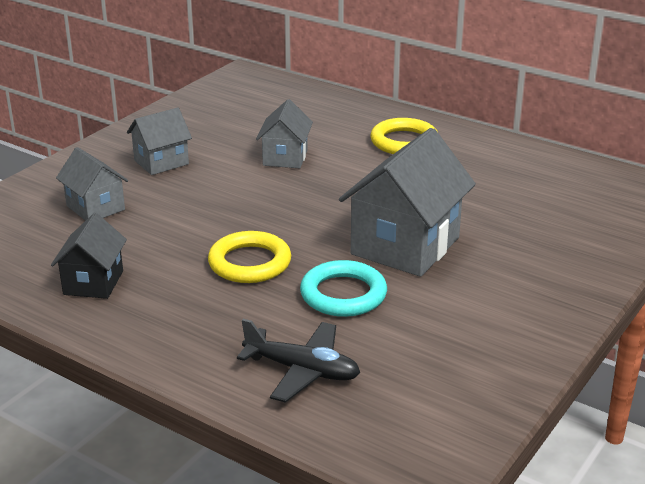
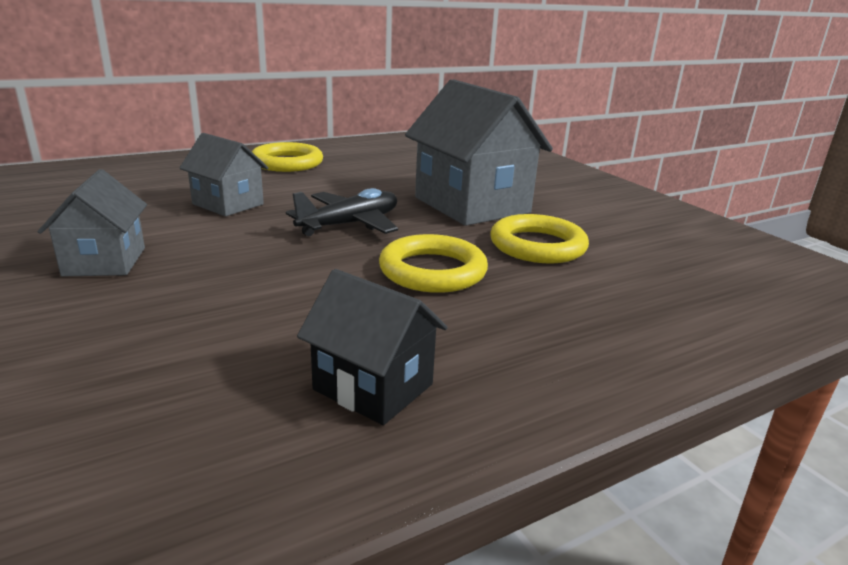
camera: 65 degrees left, 5 degrees down
(95, 208) = (145, 335): grey house -> none
(302, 370) = (675, 297): black plane -> black plane (350, 224)
(343, 294) = (537, 246): turquoise ring -> yellow ring

